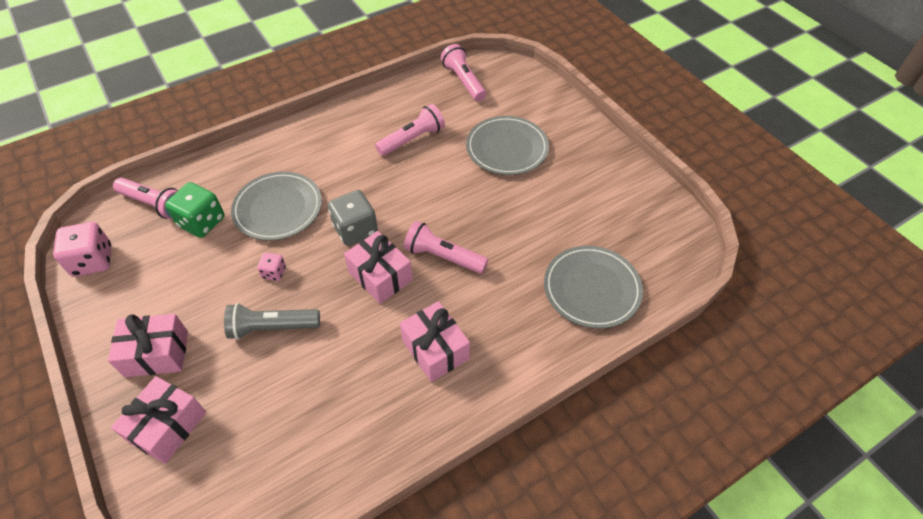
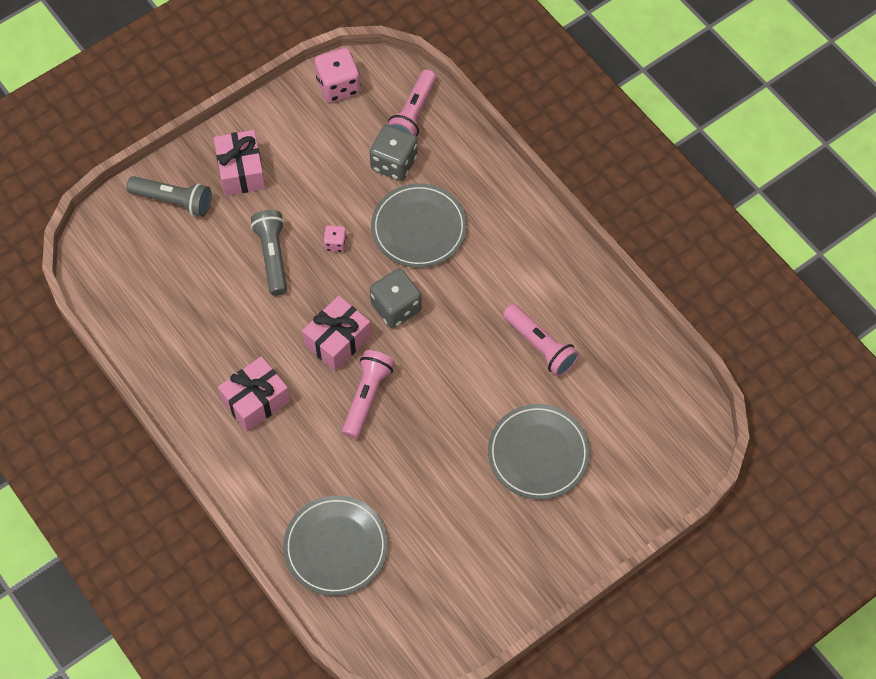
camera: 85 degrees right, 10 degrees up
(168, 426) = (173, 201): pink gift -> grey flashlight
(202, 222) = (394, 163): green dice -> grey dice
(463, 81) = (658, 394): pink flashlight -> none

